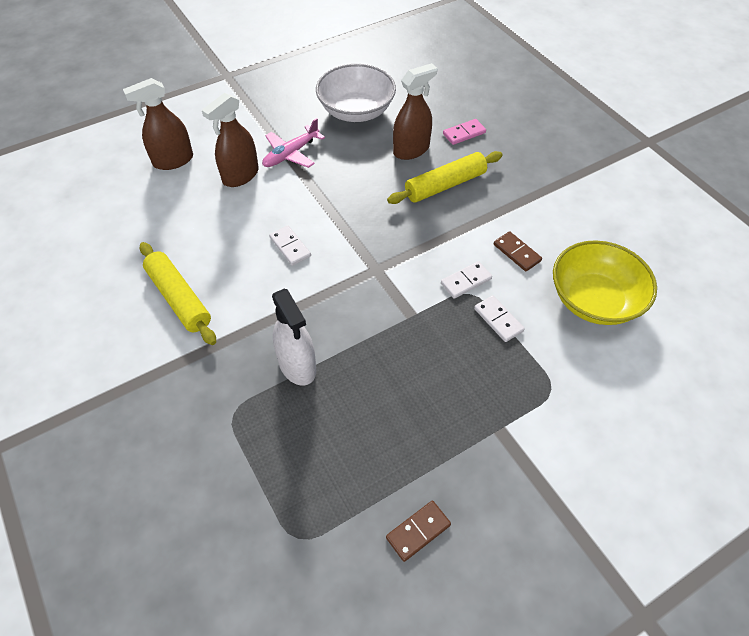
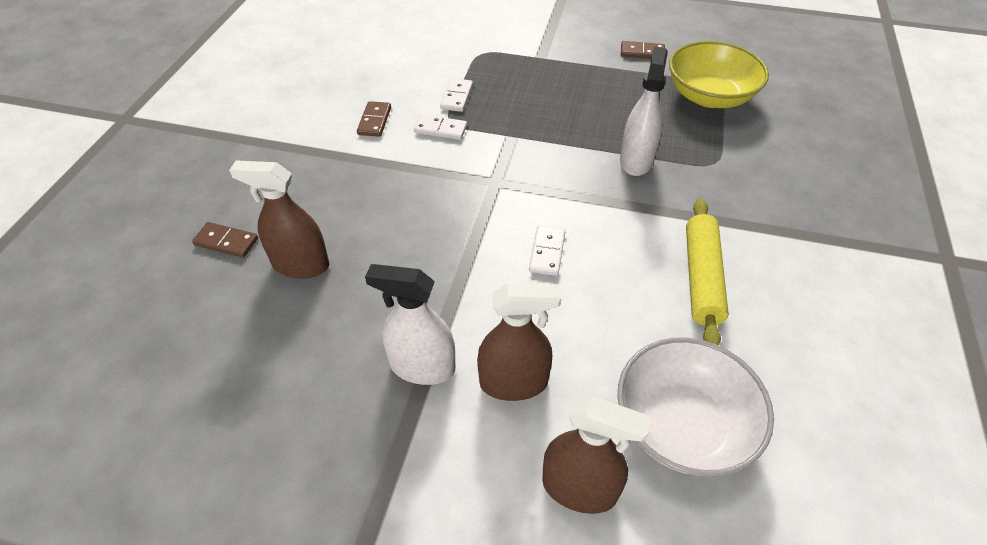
camera: 135 degrees left, 5 degrees down
(291, 154) = (422, 367): pink plane -> white spray bottle
(356, 111) = (269, 369): white bowl -> white bowl (682, 425)
(445, 185) = (334, 205): yellow rolling pin -> none
(464, 133) = (226, 242): pink domino -> brown domino
(594, 300) = (379, 68): yellow bowl -> yellow bowl (709, 96)

